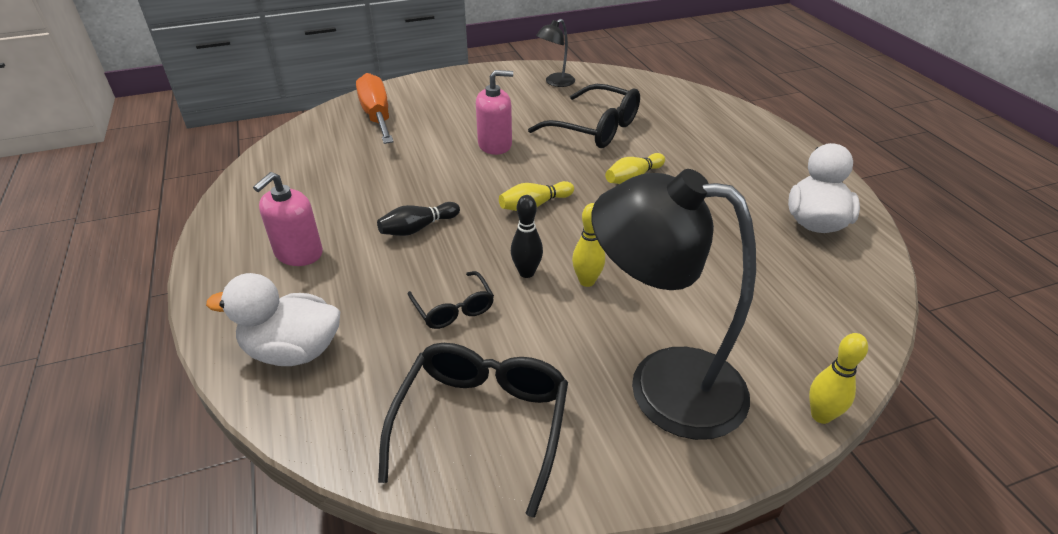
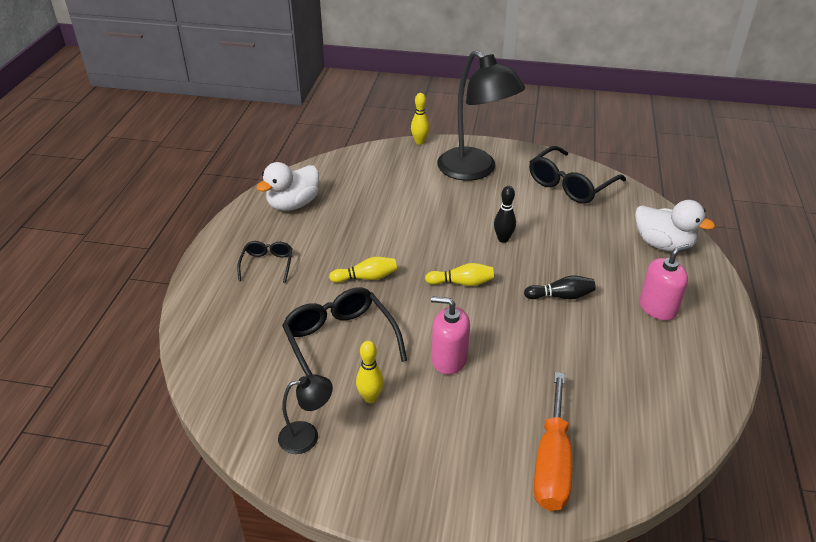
camera: 150 degrees left, 0 degrees up
(453, 308) = (560, 235): black glasses -> black glasses (267, 264)
(587, 281) = (470, 222): yellow bowling pin -> yellow bowling pin (370, 398)

